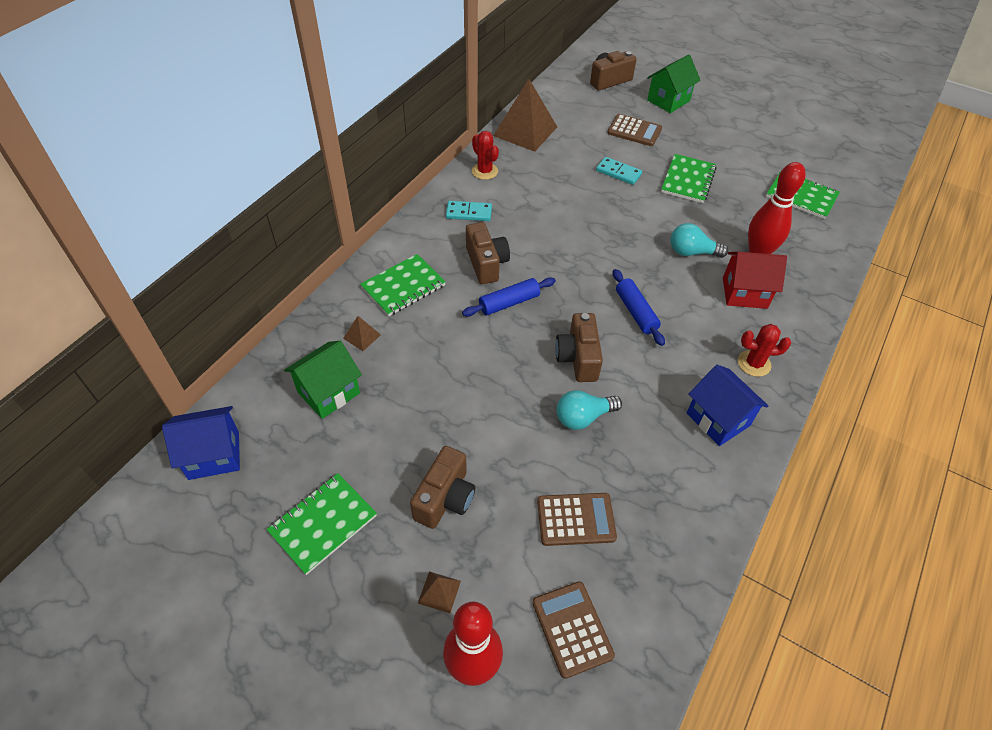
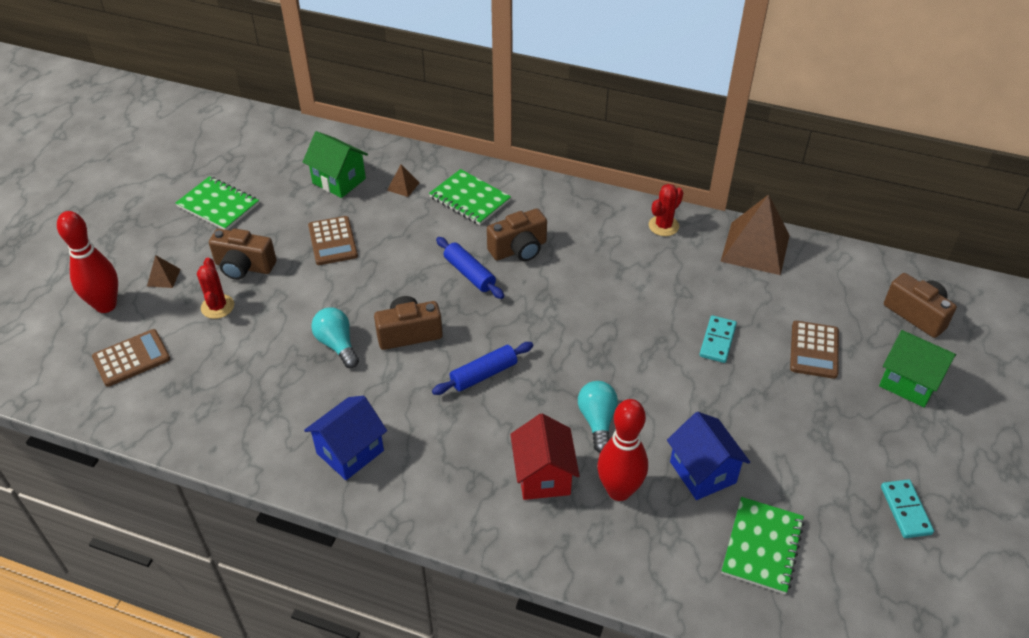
camera: 80 degrees right, 5 degrees down
(214, 455) = (272, 138): blue house -> blue house (702, 472)
(469, 213) = (590, 225): turquoise domino -> turquoise domino (905, 510)
(576, 519) = (228, 350): brown calculator -> brown calculator (333, 241)
(688, 180) = (736, 412): green notebook -> none
(754, 363) = (433, 485): red cactus -> red cactus (217, 307)

